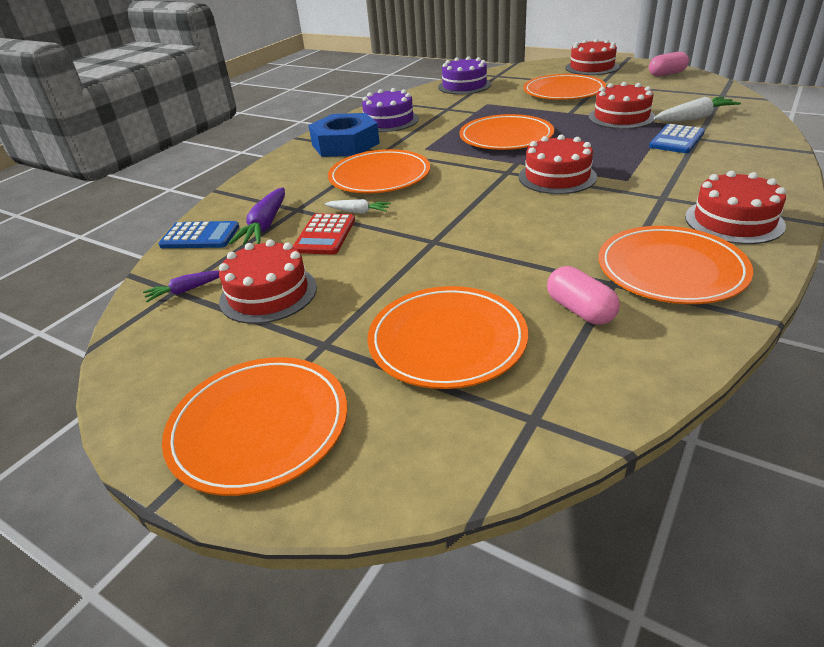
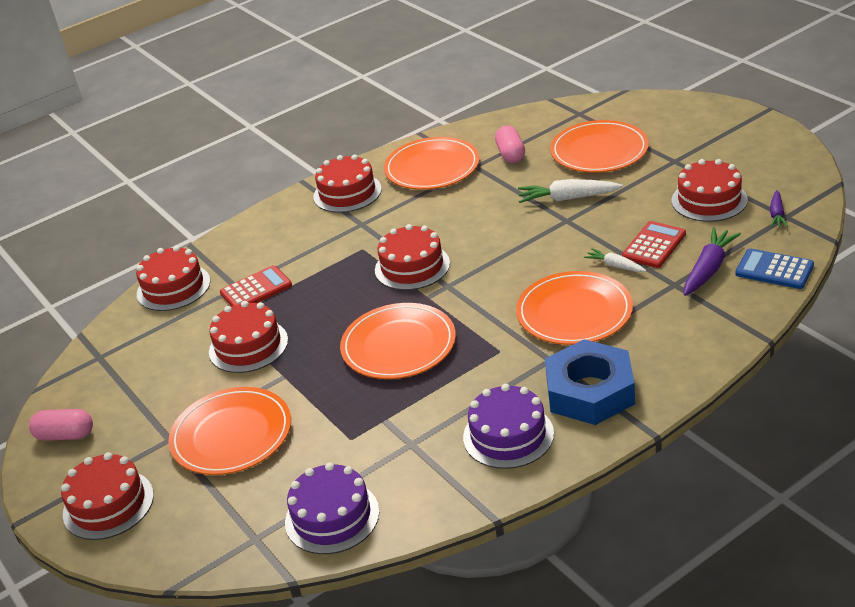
camera: 155 degrees left, 0 degrees up
(185, 290) = (777, 215): purple carrot -> purple carrot turned 105 degrees clockwise
(259, 427) = (718, 128): orange plate -> none
(676, 140) = (256, 289): blue calculator -> red calculator
(694, 118) = (190, 320): white carrot -> white carrot (567, 198)
(753, 128) = (173, 287): none -> red cake

